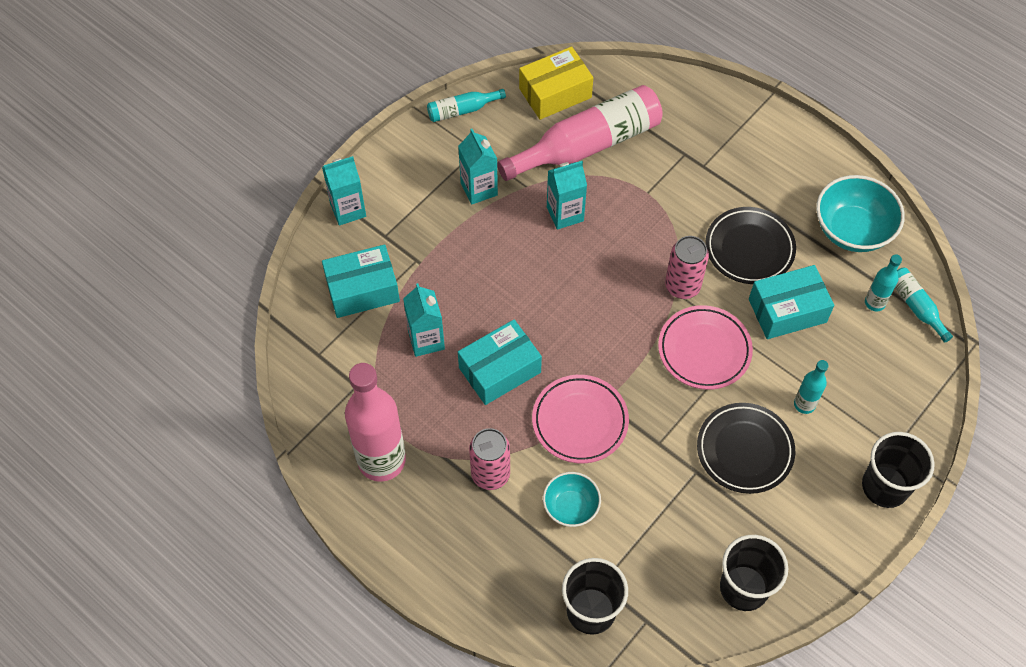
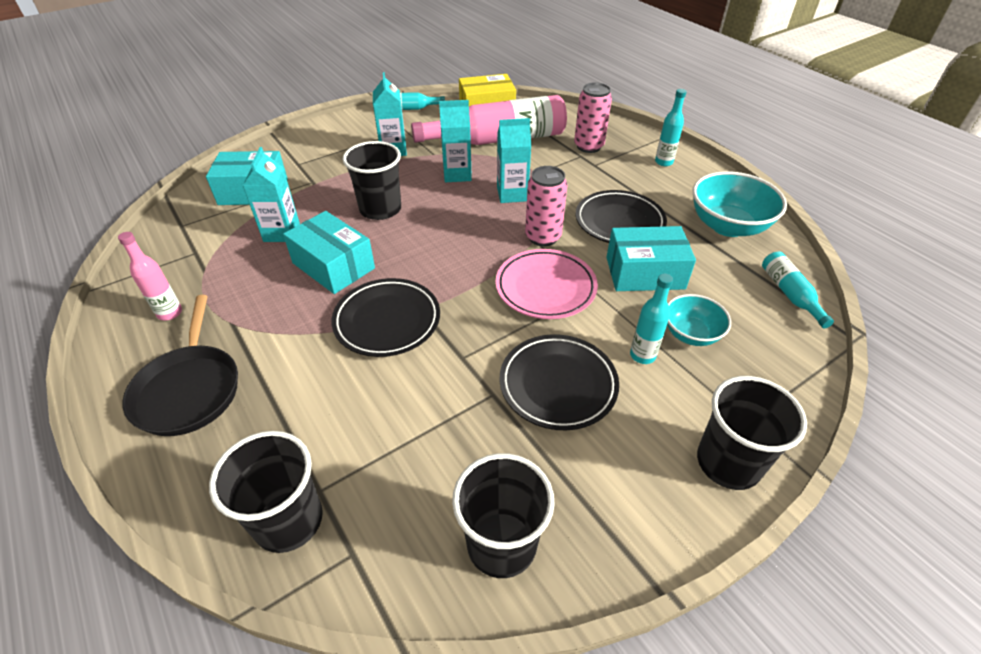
camera: 15 degrees right, 15 degrees down
(348, 210) = (280, 145): turquoise carton -> turquoise carton (512, 194)
(381, 460) = (170, 313): pink bottle -> pink bottle, size x0.47
(451, 529) = (189, 389): none -> black pan
(490, 474) = (266, 347): pink can -> pink can (588, 146)
(500, 370) = (333, 266): turquoise box -> turquoise box turned 60 degrees clockwise
(508, 285) = (380, 209): none -> black cup
(571, 507) = (332, 397): turquoise bowl -> turquoise bowl (691, 334)
(580, 421) = (387, 321): pink plate -> black plate
(874, 303) = (743, 283): turquoise bottle -> turquoise bottle (663, 162)

